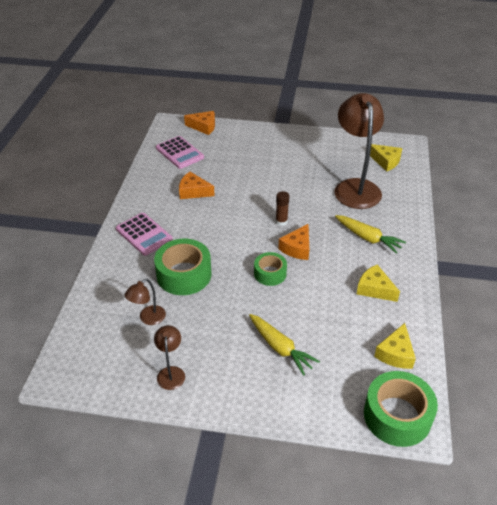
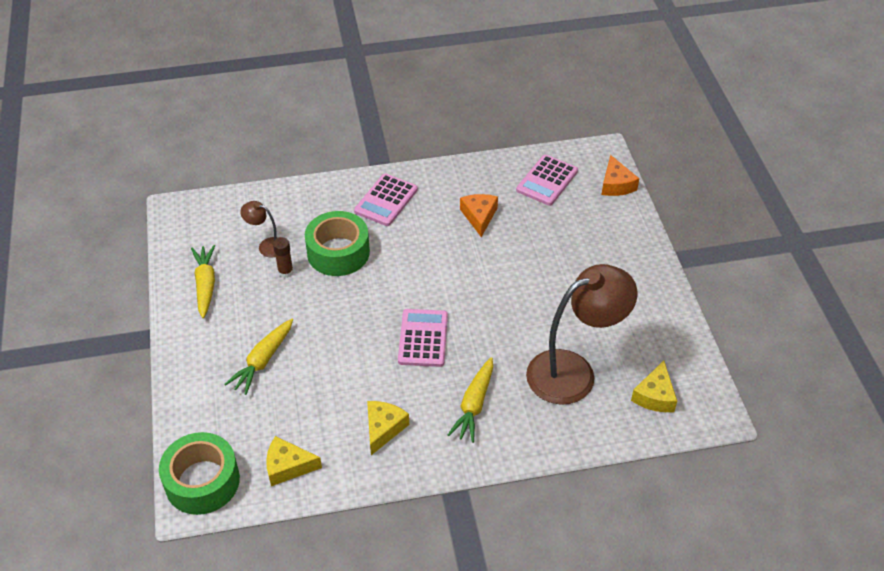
camera: 70 degrees right, 5 degrees up
(171, 372) = (205, 285): brown lamp -> yellow carrot
(270, 273) = (369, 324): green tape -> none
(281, 221) = (464, 311): brown glue stick -> brown glue stick (285, 272)
(297, 248) = (423, 338): orange cheese -> pink calculator

